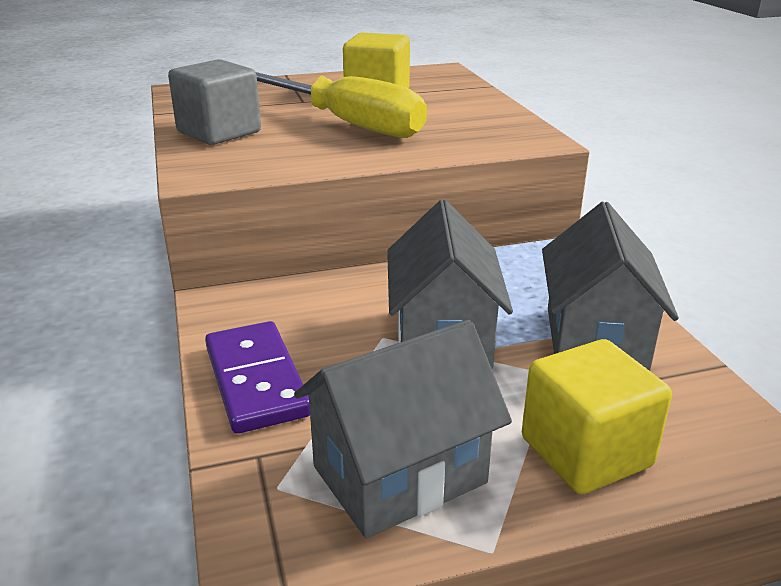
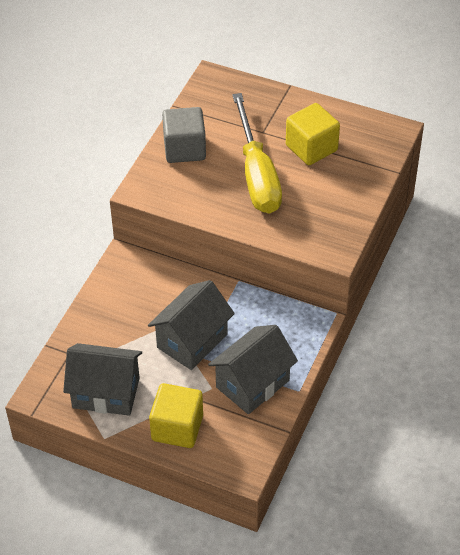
camera: 40 degrees right, 20 degrees up
(256, 380) = (99, 317): purple domino -> none

